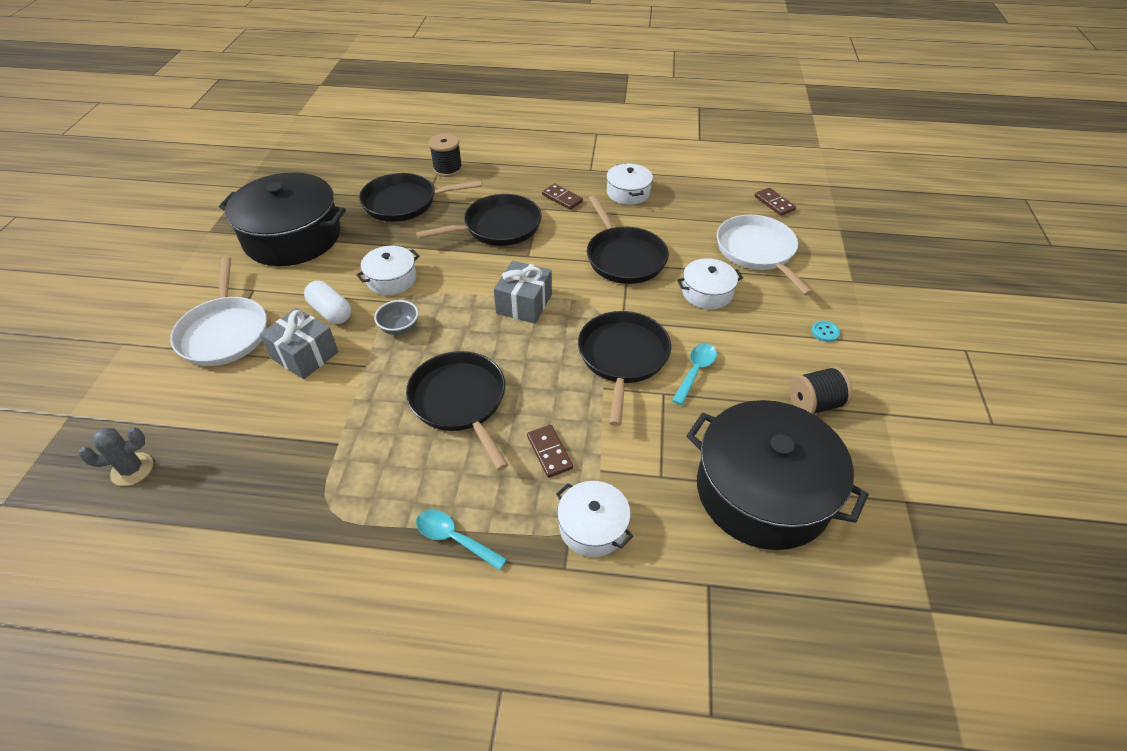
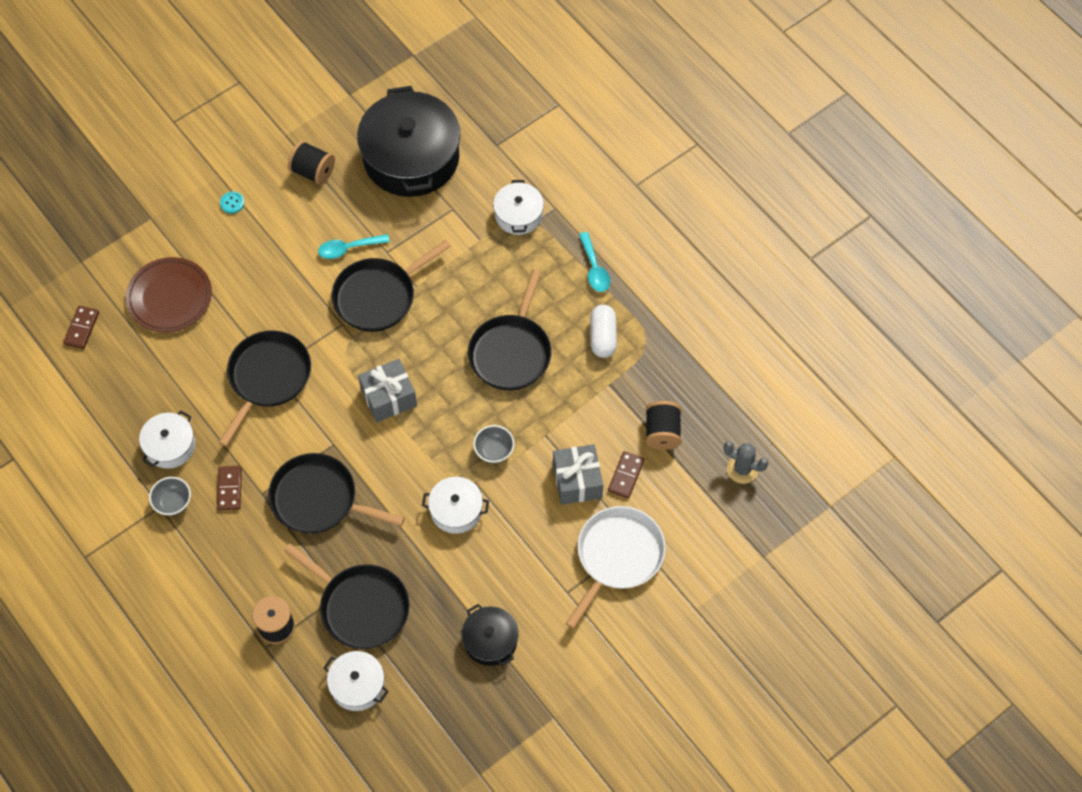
camera: 135 degrees left, 15 degrees up
(247, 442) = (662, 433): none -> black spool
(292, 237) = (490, 640): black pot -> black pot, size x0.49
(331, 312) = (528, 512): white capsule -> white capsule (603, 337)
(549, 452) = (495, 273): brown domino -> brown domino (626, 476)
(585, 175) = (173, 502): none -> grey bowl
(707, 292) = (257, 296): white pot -> white pot (357, 685)
(757, 251) = (170, 297): white pan -> brown plate

